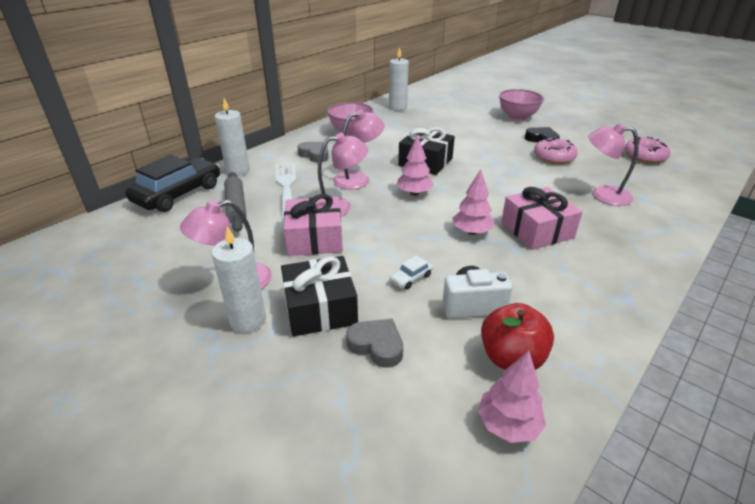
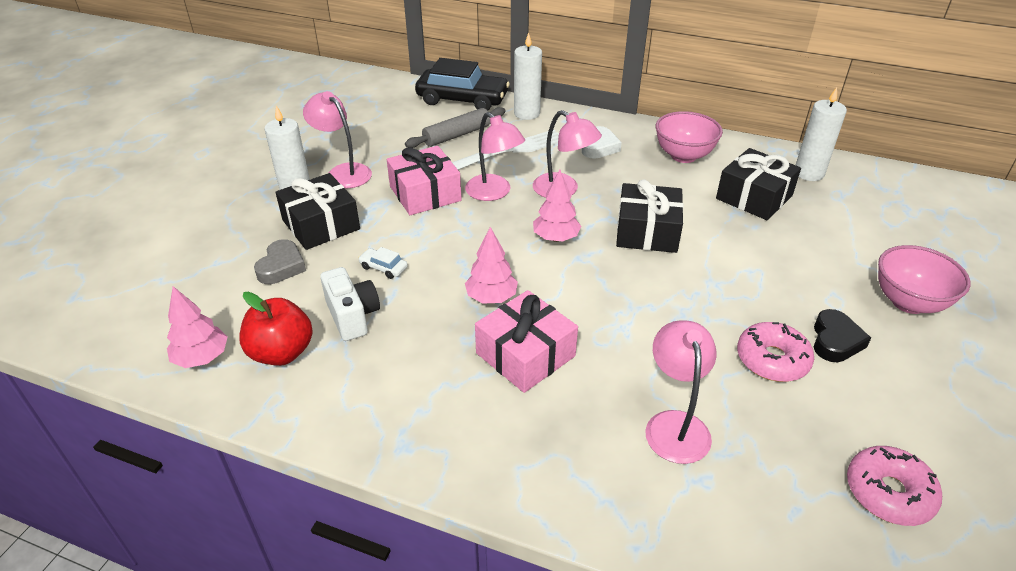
camera: 70 degrees right, 5 degrees up
(315, 155) = (599, 147): grey heart -> white heart
(410, 125) = (754, 197): none -> black gift

